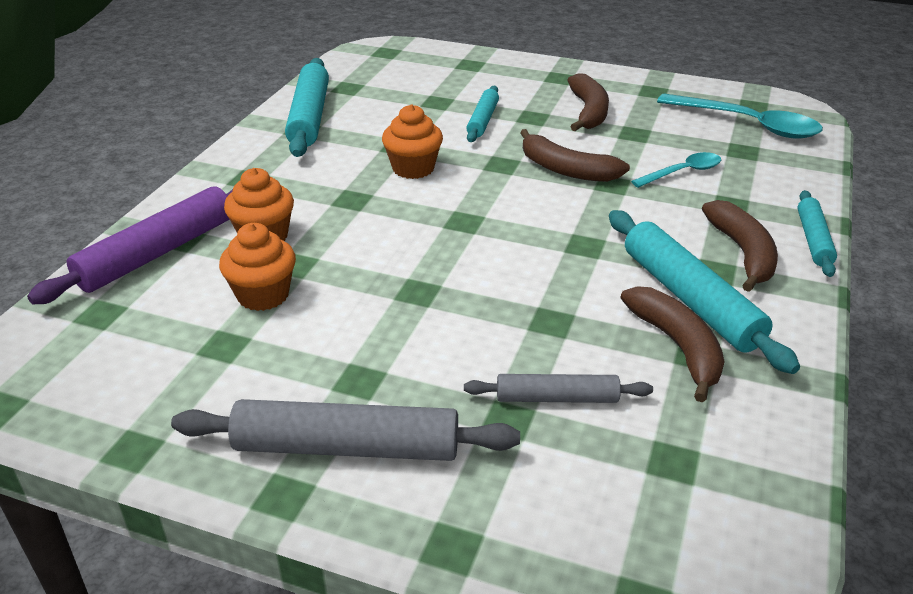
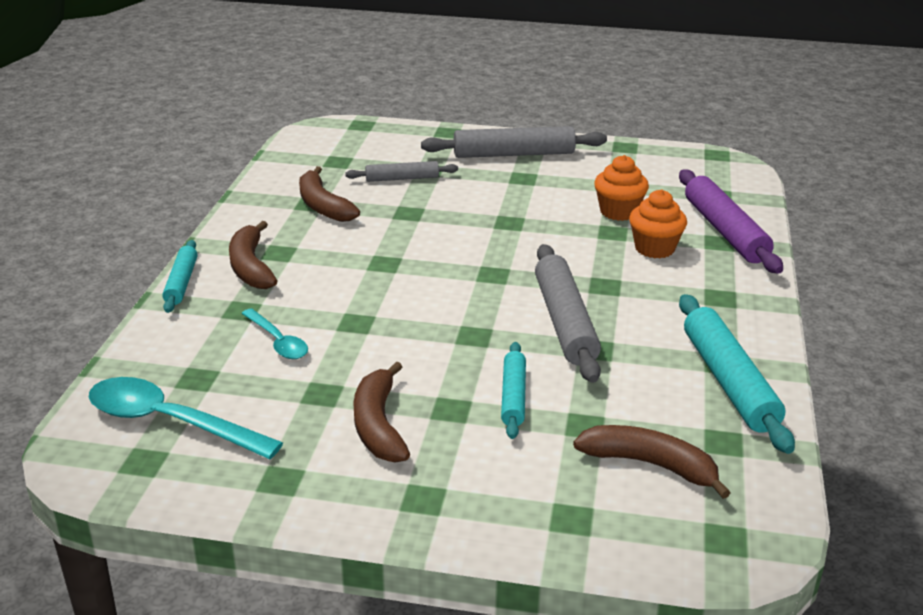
camera: 170 degrees right, 5 degrees down
(158, 253) = (725, 231): purple rolling pin -> purple rolling pin turned 45 degrees counterclockwise
(413, 168) = (565, 322): orange cupcake -> grey rolling pin
(566, 169) = (404, 334): brown banana -> brown banana (650, 465)
(683, 172) = (278, 342): turquoise spoon -> turquoise spoon turned 90 degrees counterclockwise
(690, 299) = (306, 232): turquoise rolling pin -> none

